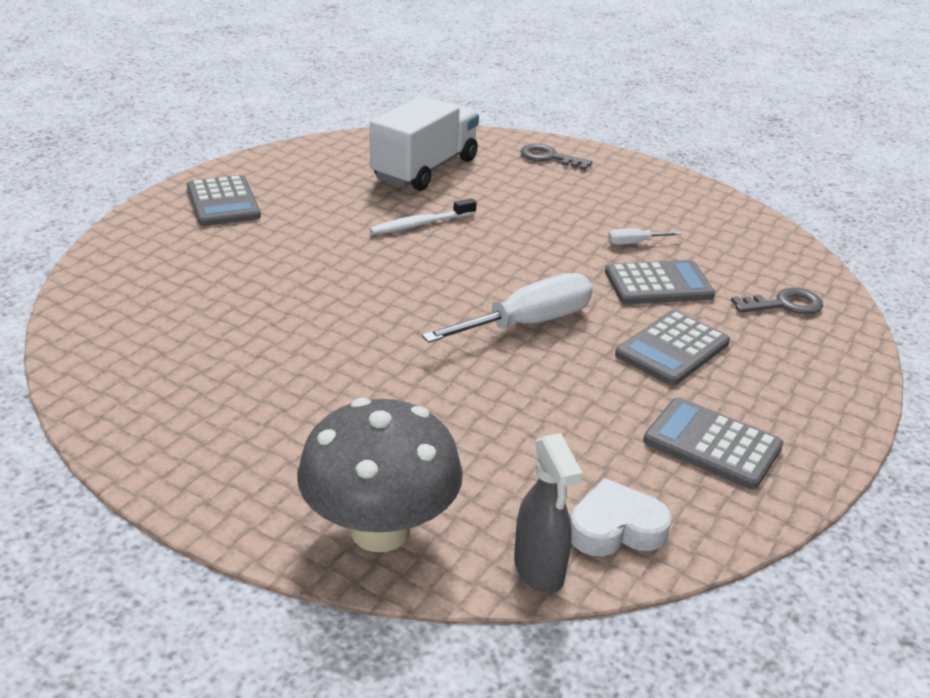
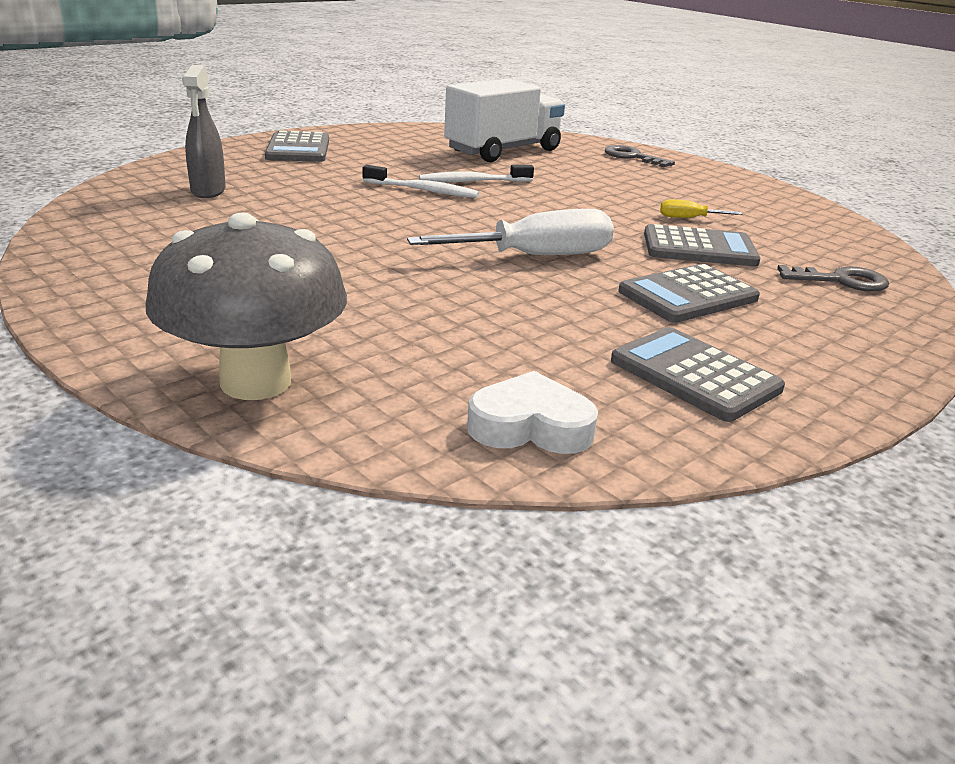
camera: 15 degrees right, 5 degrees down
(381, 247) = (423, 190): none -> white toothbrush
(539, 570) = (411, 446): grey spray bottle -> grey spray bottle (208, 191)
(634, 243) = (688, 218): white screwdriver -> yellow screwdriver

